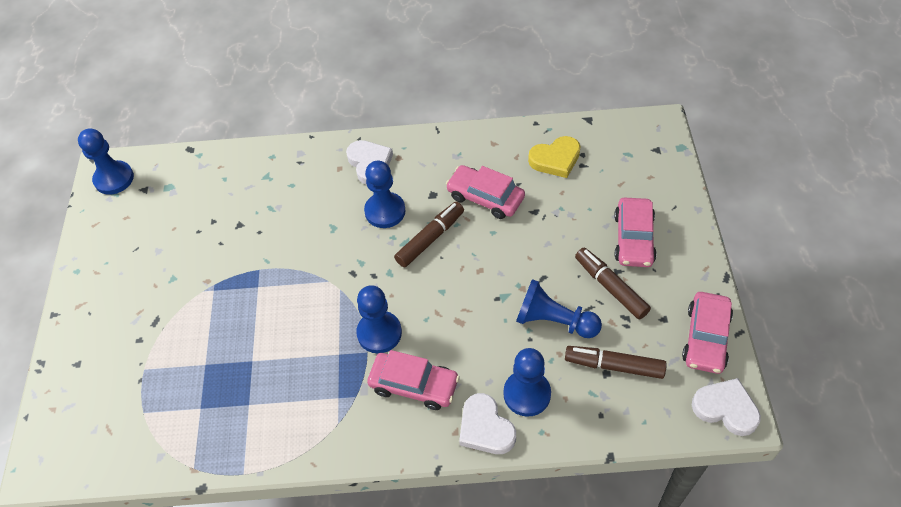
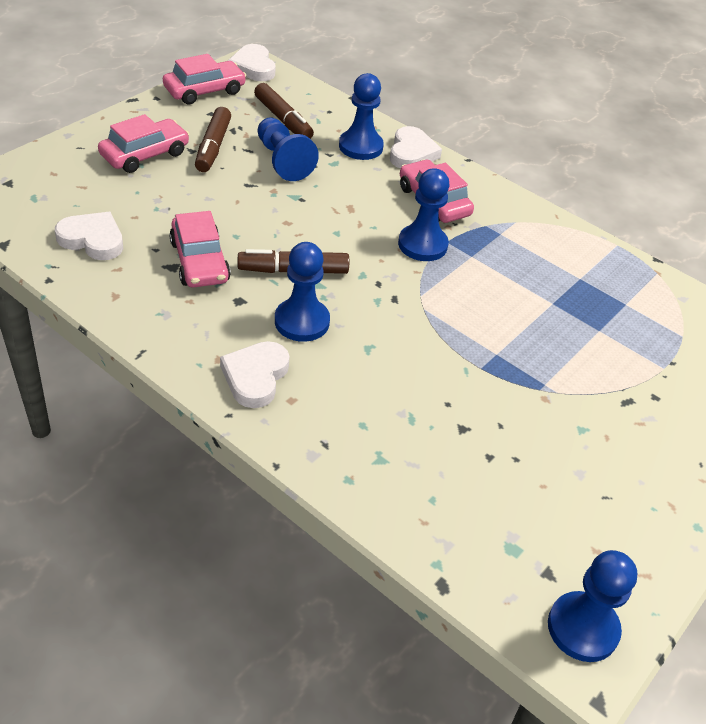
camera: 145 degrees left, 10 degrees down
(555, 159) = (93, 240): yellow heart -> white heart

